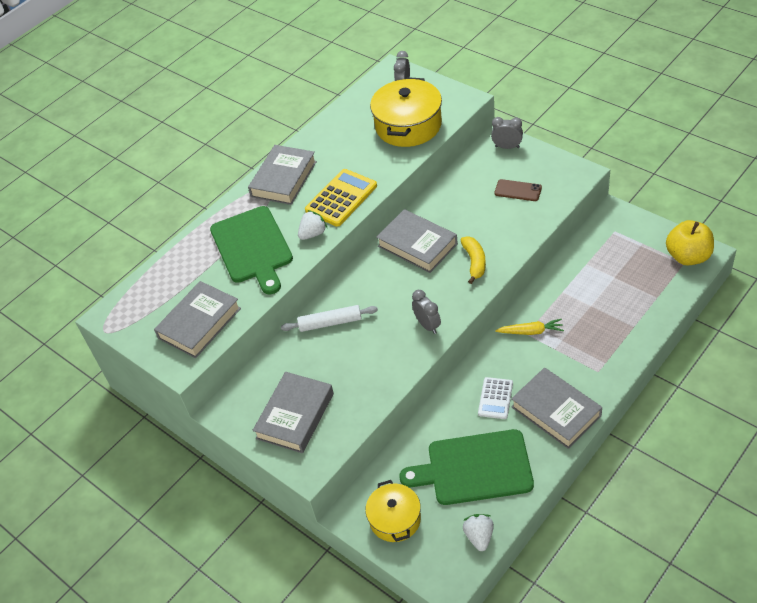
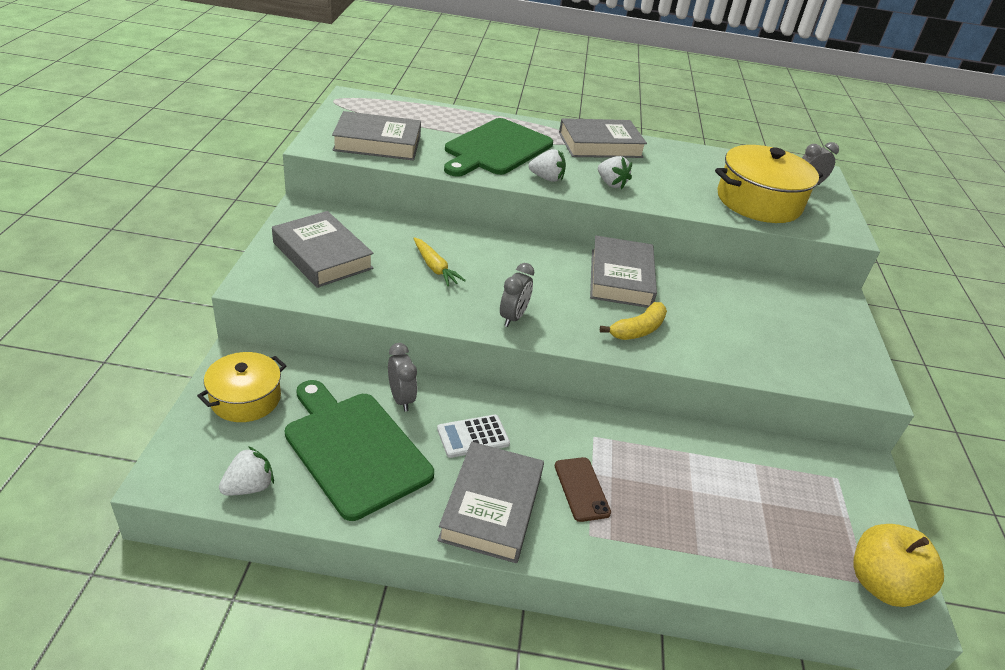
camera: 45 degrees right, 10 degrees down
(295, 416) = (322, 255): grey book -> grey book turned 60 degrees clockwise
(330, 323) = (462, 246): white rolling pin -> none
(341, 198) = (611, 184): yellow calculator -> white strawberry
(507, 147) = (835, 308): grey clock -> grey clock (401, 398)
(518, 190) = (781, 336): brown phone -> brown phone (581, 489)
(531, 331) = (600, 439): yellow carrot -> yellow carrot (435, 267)

